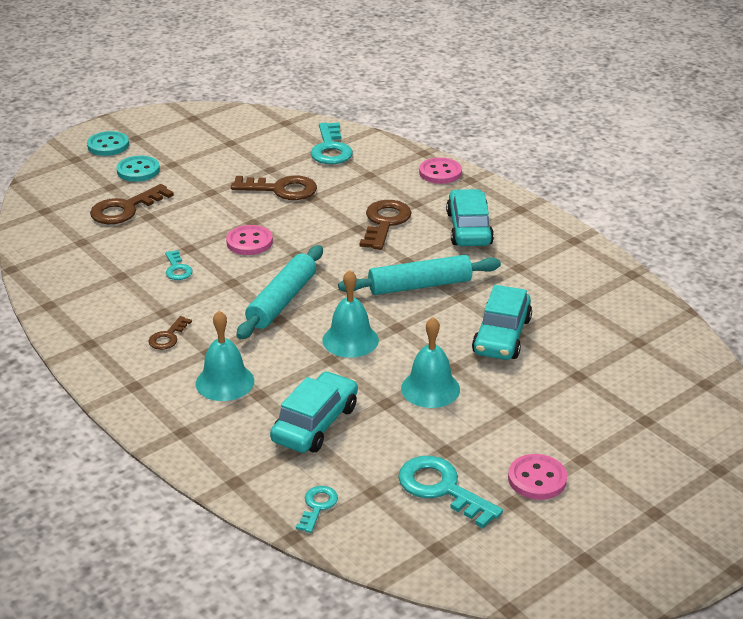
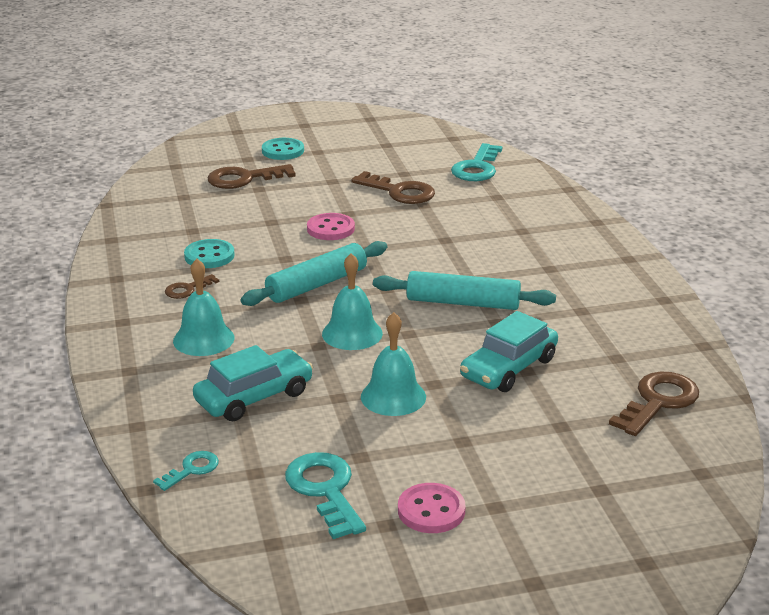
camera: 25 degrees right, 5 degrees down
(108, 145) = (274, 126): turquoise button -> turquoise button (209, 256)
(177, 269) = (246, 236): turquoise key -> none
(385, 222) = (476, 240): brown key -> brown key (658, 401)
(440, 172) = (570, 209): pink button -> none
(469, 228) = (558, 264): turquoise car -> none

